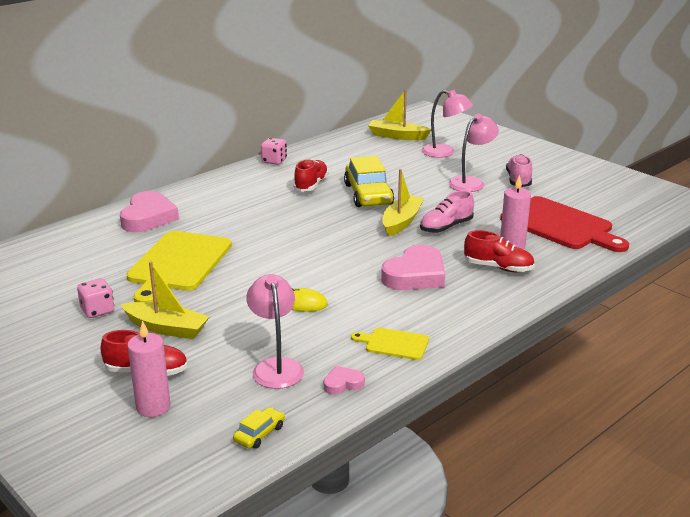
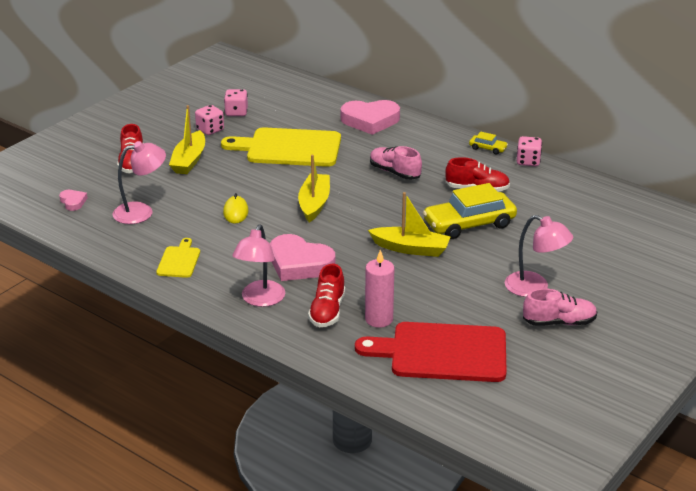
camera: 80 degrees right, 5 degrees up
(66, 291) = (236, 112): none -> pink dice
(153, 407) = (90, 173): pink candle -> none
(259, 433) = (60, 216): yellow car -> yellow car (488, 148)
(343, 383) = (121, 242): pink heart -> pink heart (73, 202)
(397, 136) = (650, 229): yellow boat -> yellow boat (314, 203)
(445, 152) = (617, 266): pink lamp -> pink lamp (260, 300)
(446, 227) = (408, 276): pink shoe -> pink shoe (394, 172)
(560, 225) = (442, 352): red cutting board -> red cutting board turned 60 degrees clockwise

